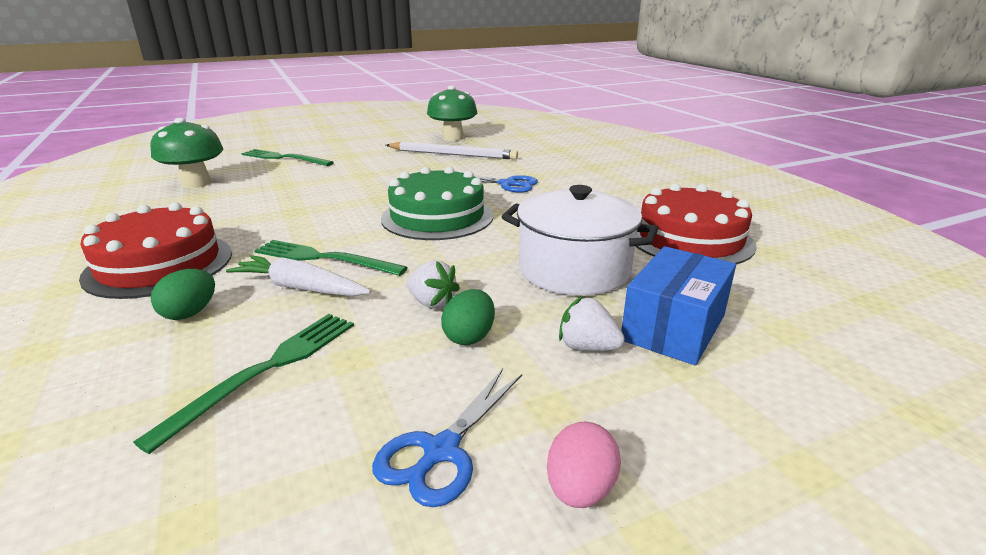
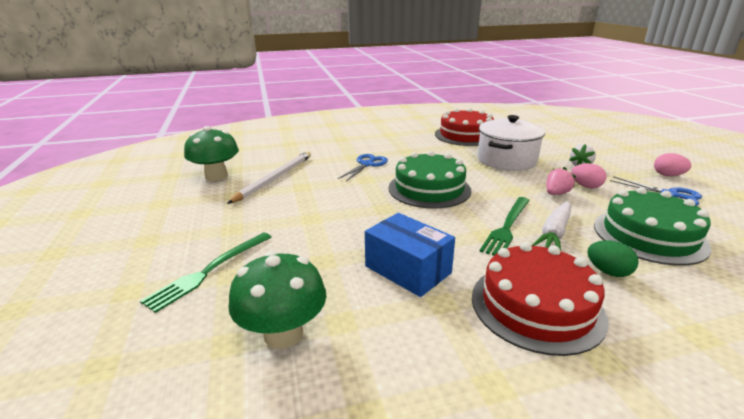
camera: 80 degrees left, 0 degrees up
(266, 370) = (649, 235): green fork -> green cake
(432, 303) = (556, 193): white strawberry -> pink strawberry
(469, 337) = (585, 186): green egg -> pink egg
(673, 327) = (556, 150): blue box -> blue box (407, 269)

